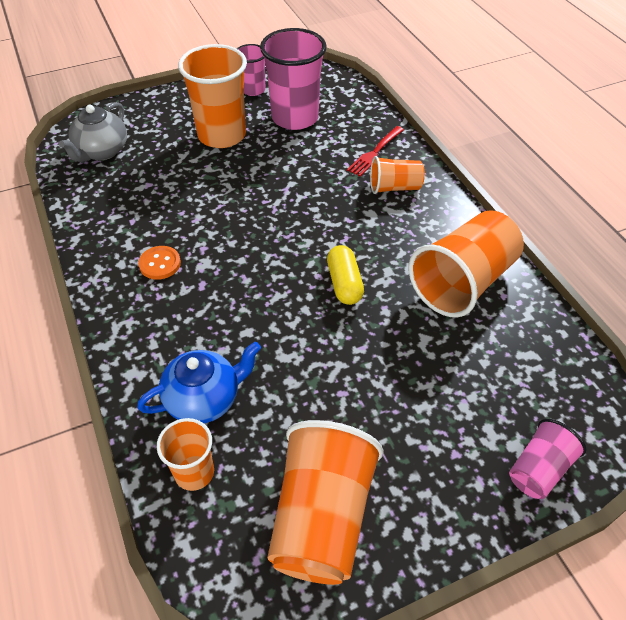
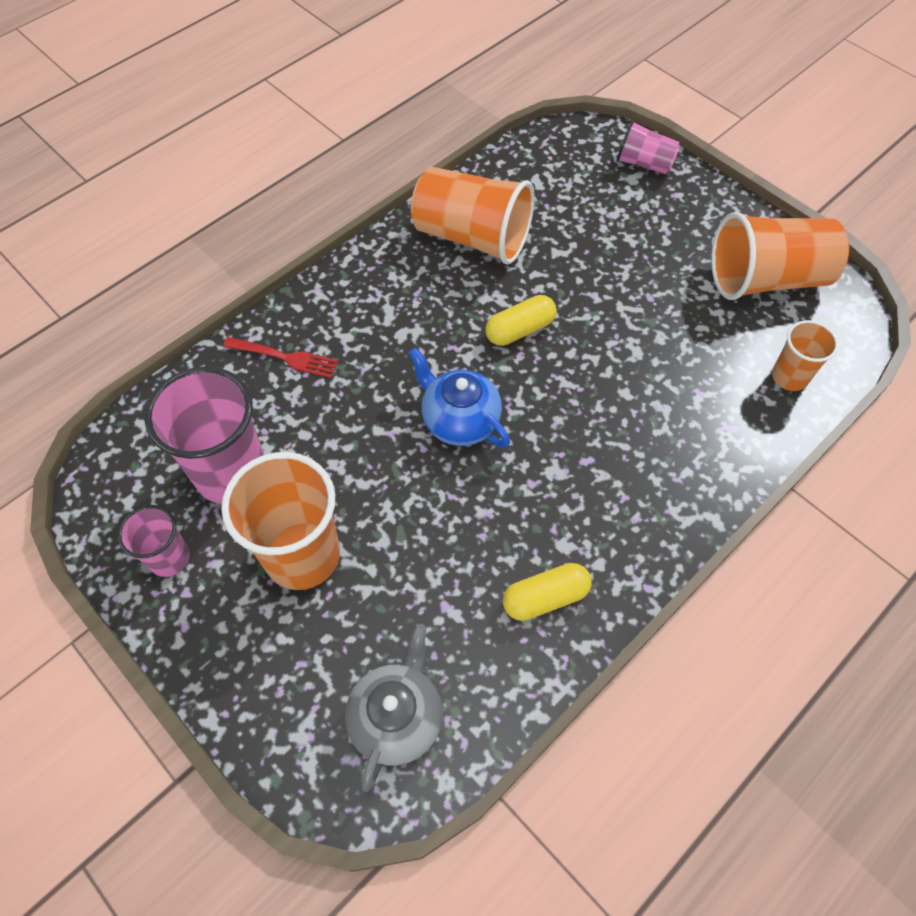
camera: 110 degrees left, 10 degrees up
(102, 151) = (397, 717): grey teapot -> grey teapot turned 75 degrees counterclockwise
(119, 229) = (545, 597): none -> yellow capsule
(160, 264) = (578, 519): orange button -> none
(204, 399) = (719, 398): blue teapot -> blue teapot (459, 420)
(394, 187) = (347, 322): orange cup -> none

